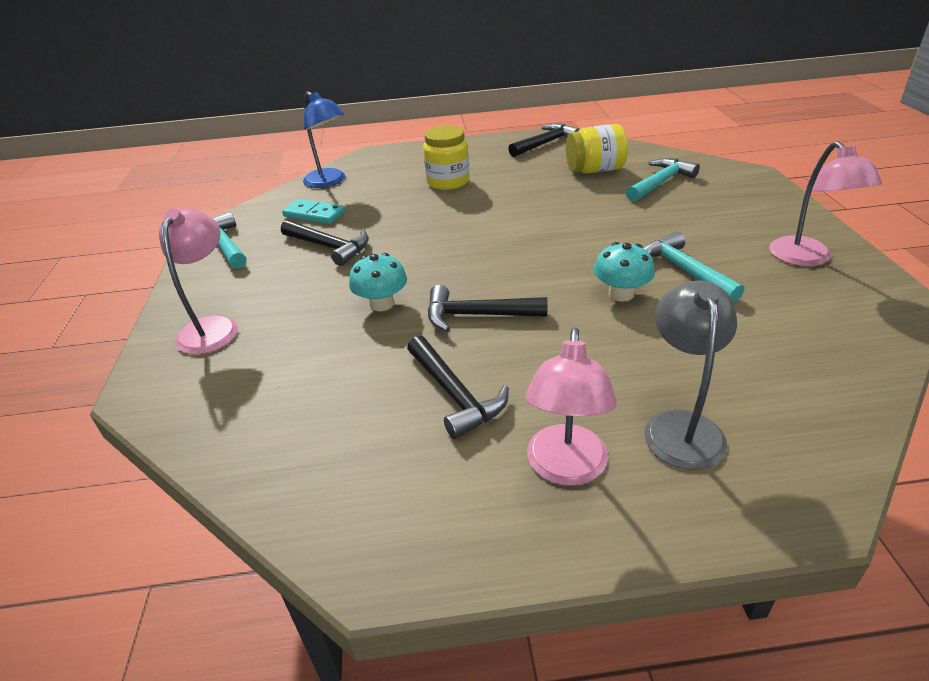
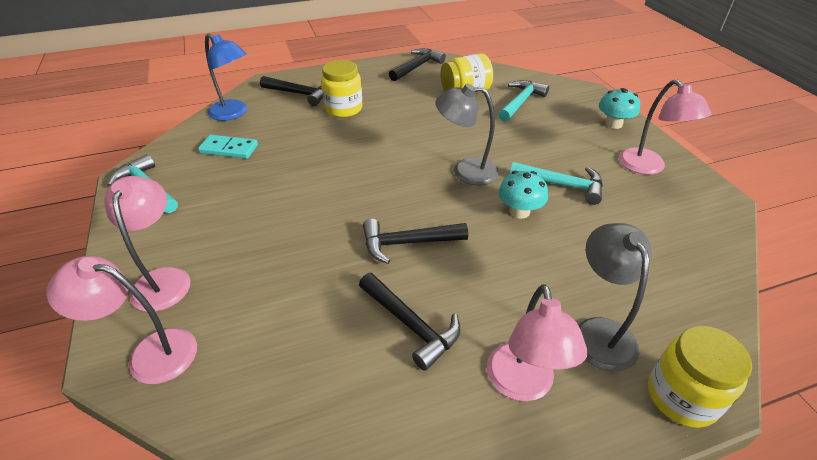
camera: 15 degrees left, 5 degrees up
(179, 391) = (150, 353): none -> pink lamp
(329, 247) = (253, 183): black hammer -> black hammer (299, 94)
(382, 304) = (320, 239): turquoise mushroom -> turquoise mushroom (613, 124)
(569, 249) = (465, 171): none -> grey lamp
(684, 271) = (562, 185): turquoise hammer -> turquoise hammer turned 150 degrees clockwise
(767, 508) = (681, 397): none -> yellow jar

